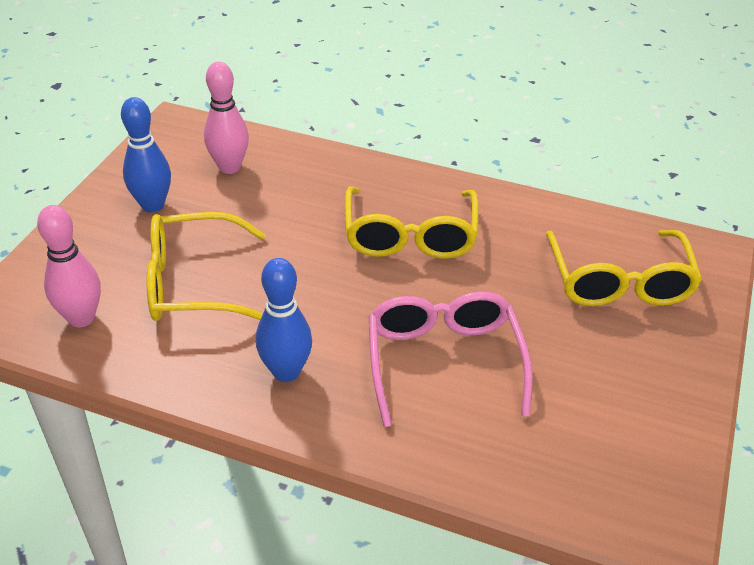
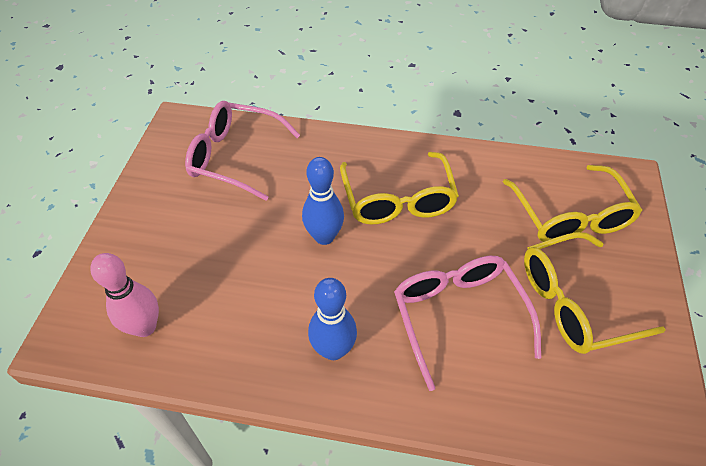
camera: 10 degrees left, 10 degrees up
(153, 205) = (179, 203): blue bowling pin -> blue bowling pin (324, 236)
(193, 283) = (232, 275): yellow glasses -> yellow glasses (573, 302)
(229, 167) = (234, 157): pink bowling pin -> pink glasses

